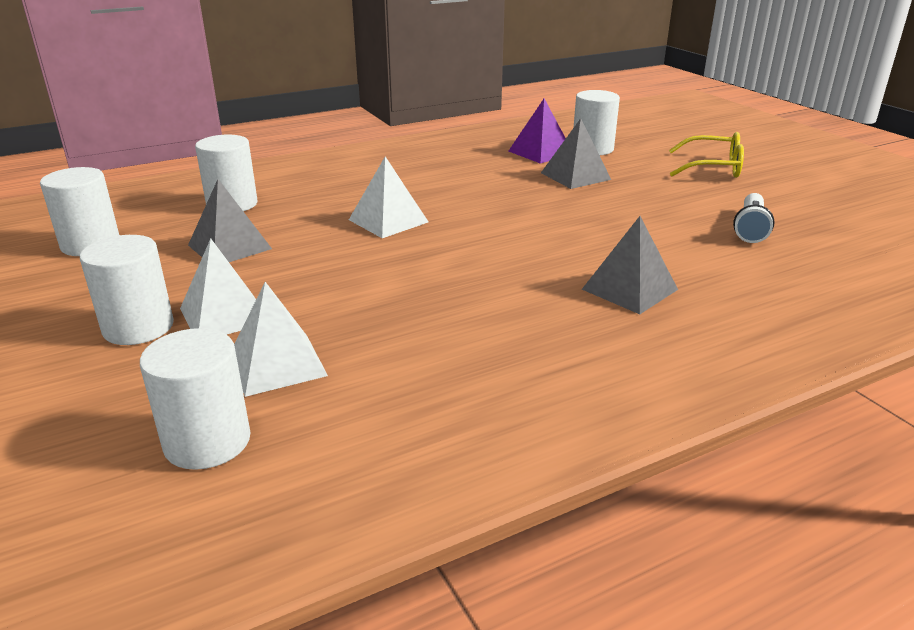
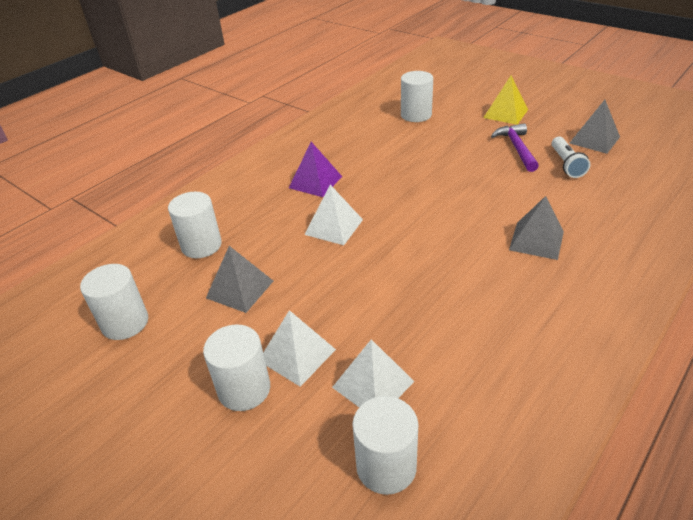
camera: 20 degrees left, 10 degrees up
(540, 152) = (383, 127): purple pyramid -> purple pyramid (315, 182)
(575, 176) = (425, 145): grey pyramid -> grey pyramid (594, 140)
(694, 201) = (516, 148): none -> purple hammer
(713, 168) = (505, 113): yellow glasses -> yellow pyramid

